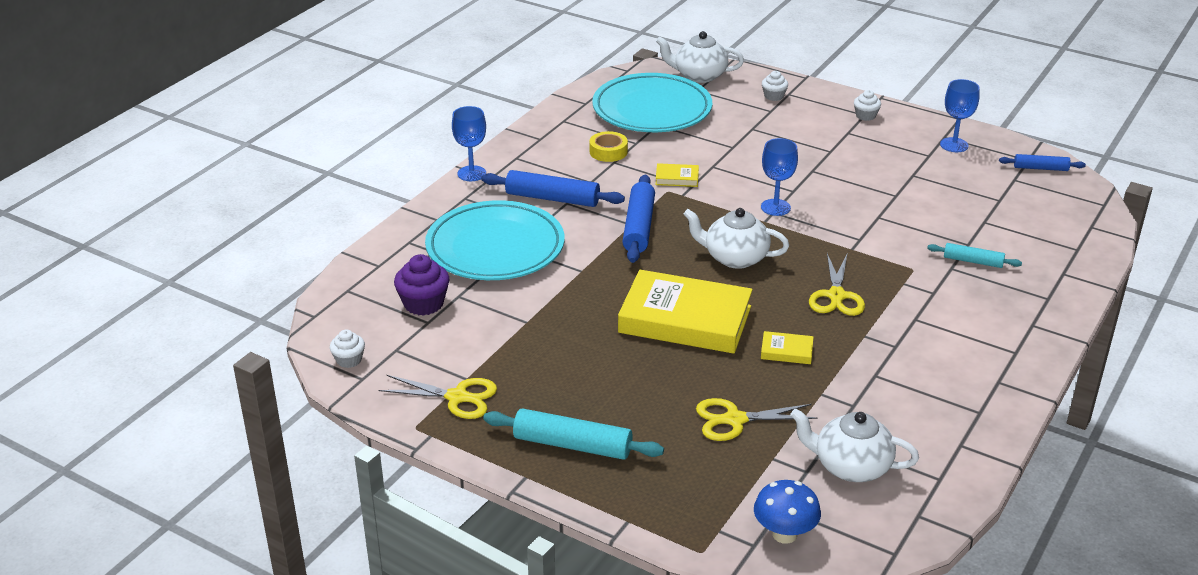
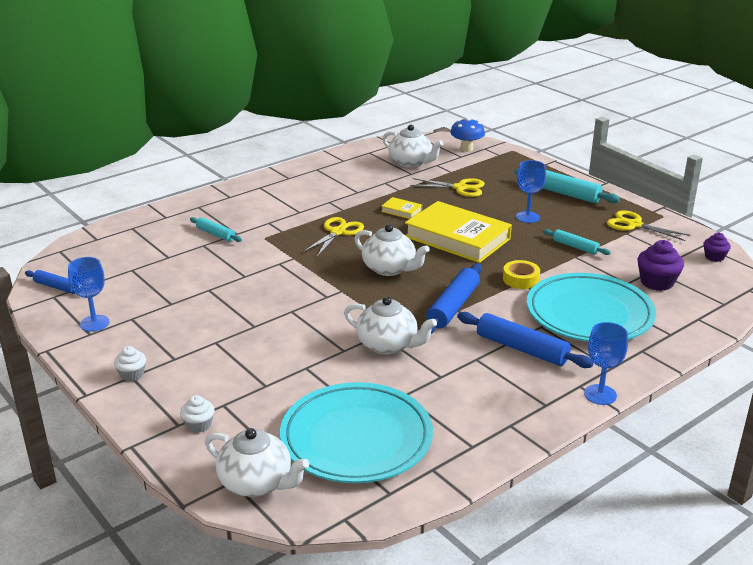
camera: 160 degrees left, 5 degrees down
(349, 360) = (714, 257): white cupcake -> purple cupcake
(531, 338) = (575, 247): none -> turquoise rolling pin
(608, 151) = (440, 390): yellow tape -> yellow tape (520, 279)
(677, 178) = (388, 345): yellow book -> white teapot
(775, 207) = (321, 300): blue goblet -> blue goblet (527, 217)

